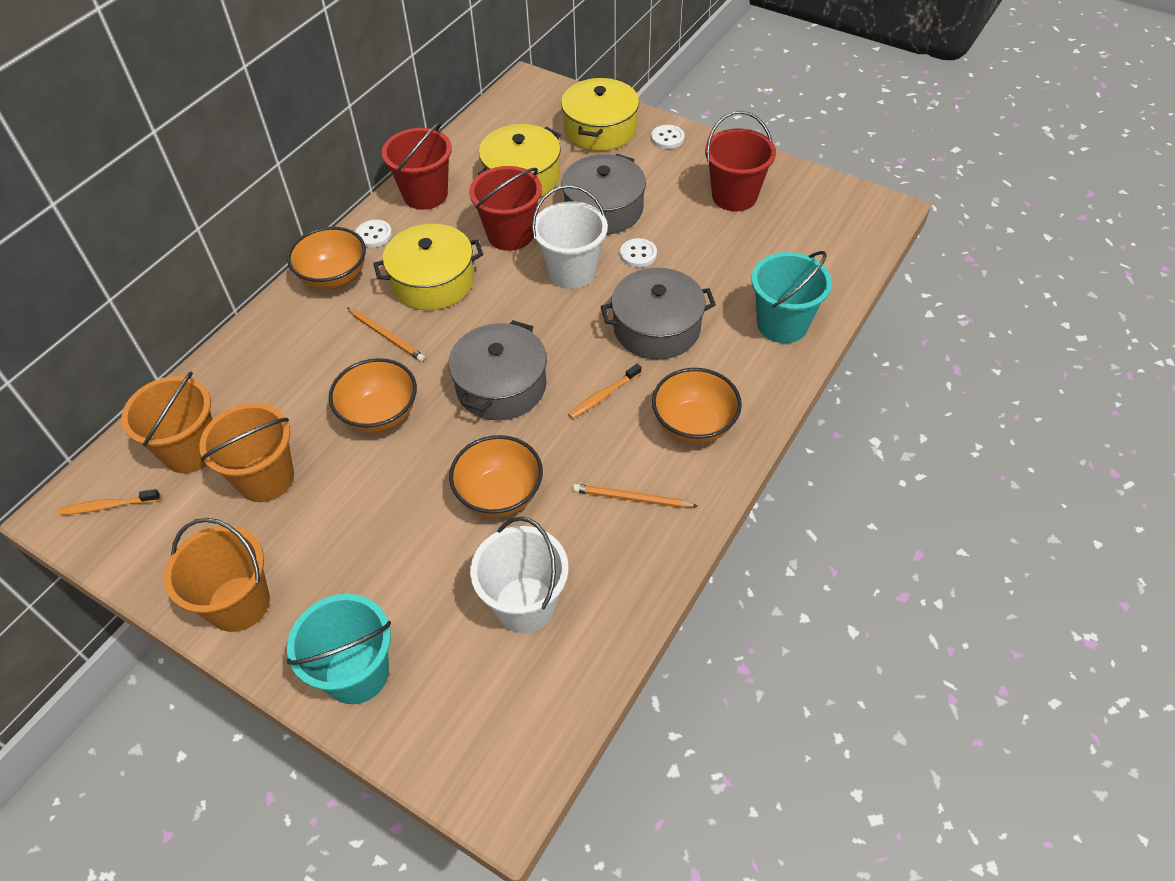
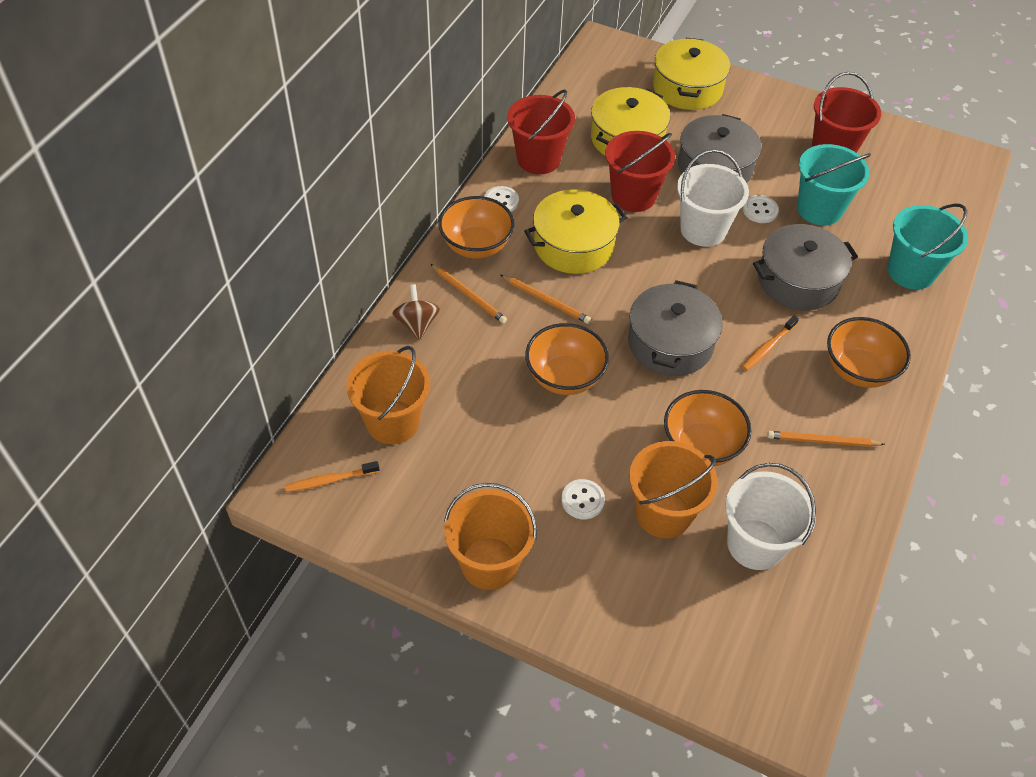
camera: 10 degrees left, 0 degrees up
(248, 353) = (417, 324): none -> brown spinning top
(266, 478) = (475, 444): orange bucket -> orange bucket (663, 513)
(310, 327) = (469, 295): none -> orange pencil
(356, 673) = (621, 618): turquoise bucket -> turquoise bucket (819, 209)
(667, 138) = (754, 95): white button -> white button (582, 500)

